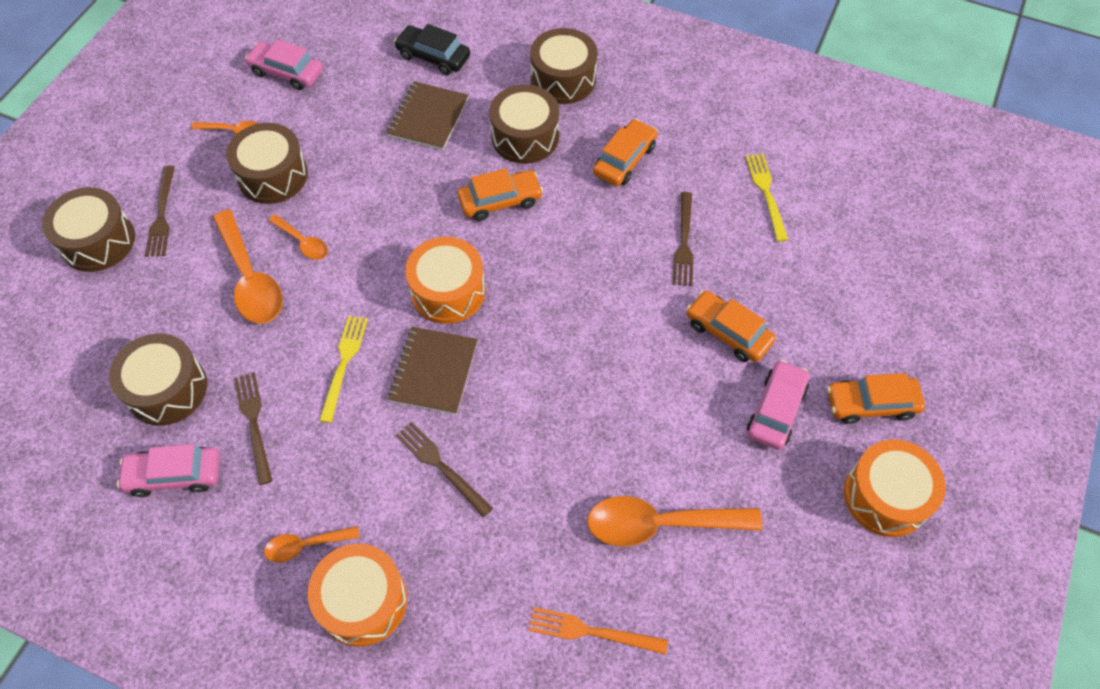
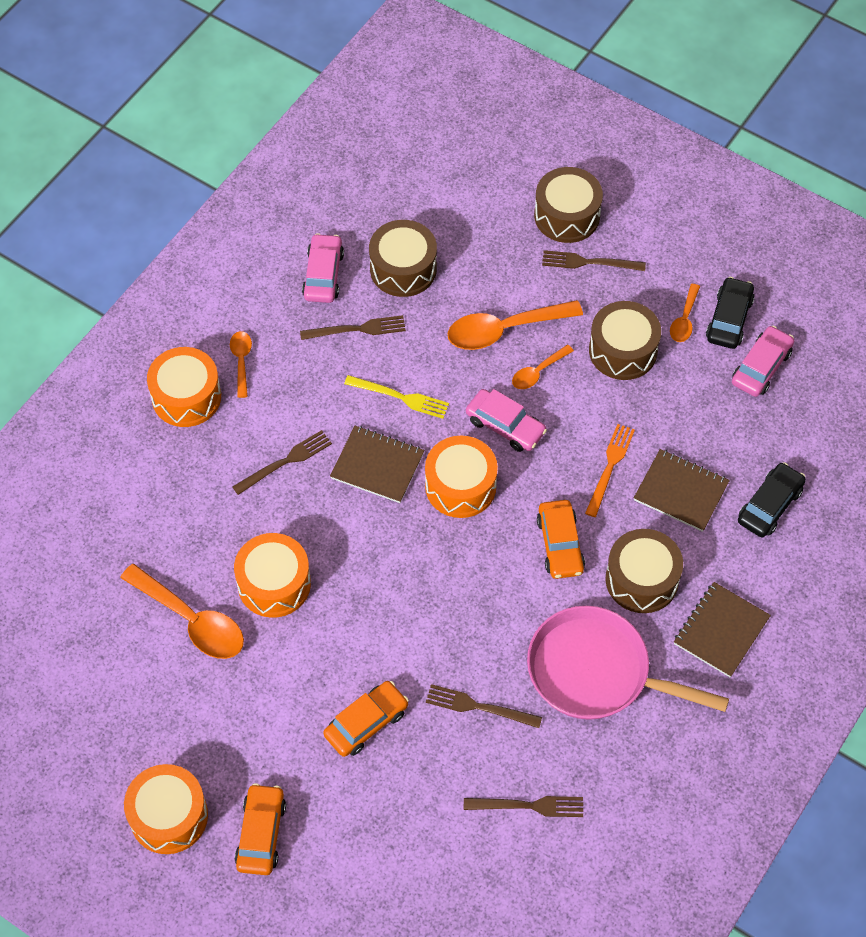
camera: 100 degrees right, 0 degrees up
(232, 98) = (729, 319): none -> black car
(563, 79) = (721, 630): brown drum -> brown notebook
(591, 631) = (118, 552): orange fork -> orange fork (610, 467)
(596, 447) = (274, 584): none -> orange drum
(624, 160) = (596, 672): orange car -> pink pan
(660, 524) = (192, 620): orange spoon -> orange spoon turned 120 degrees clockwise
(766, 193) = (528, 806): yellow fork -> brown fork
(776, 410) = (274, 744): pink car -> pink car (505, 426)

